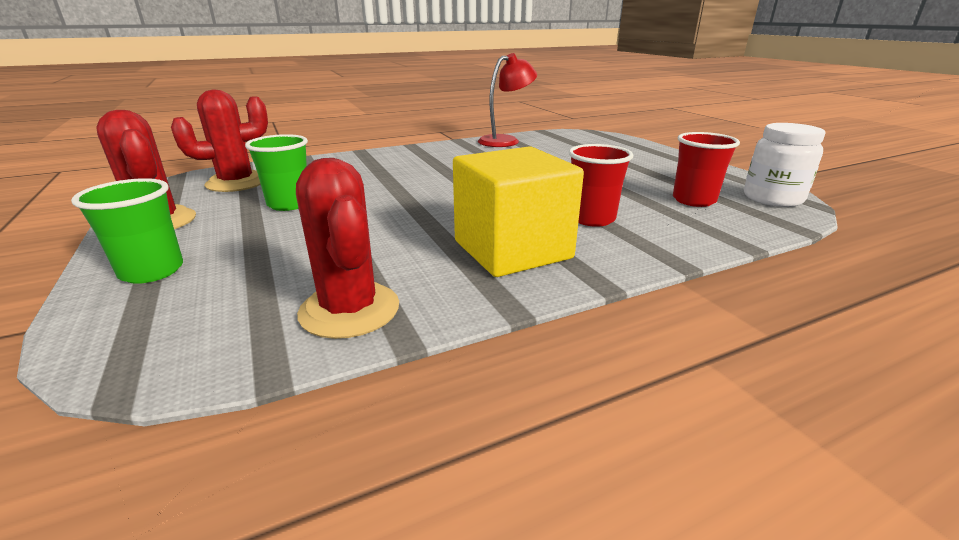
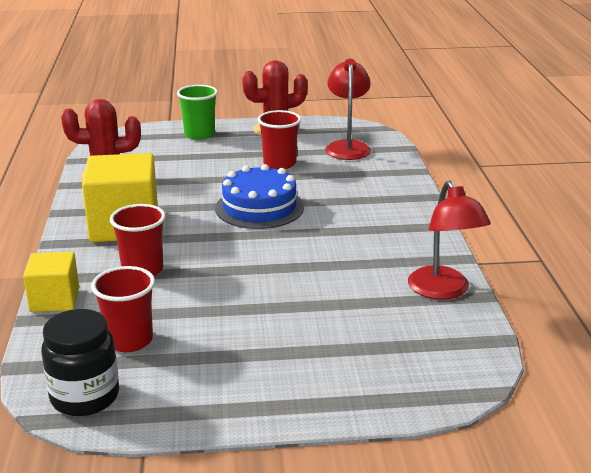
camera: 110 degrees right, 0 degrees up
(236, 183) = (347, 147): red cactus -> red lamp
(289, 204) = (279, 163): green cup -> red cup
(416, 196) = (259, 208): none -> blue cake
(700, 243) = (55, 300): none -> yellow cube
(772, 198) = (85, 397): white jar -> black jar

